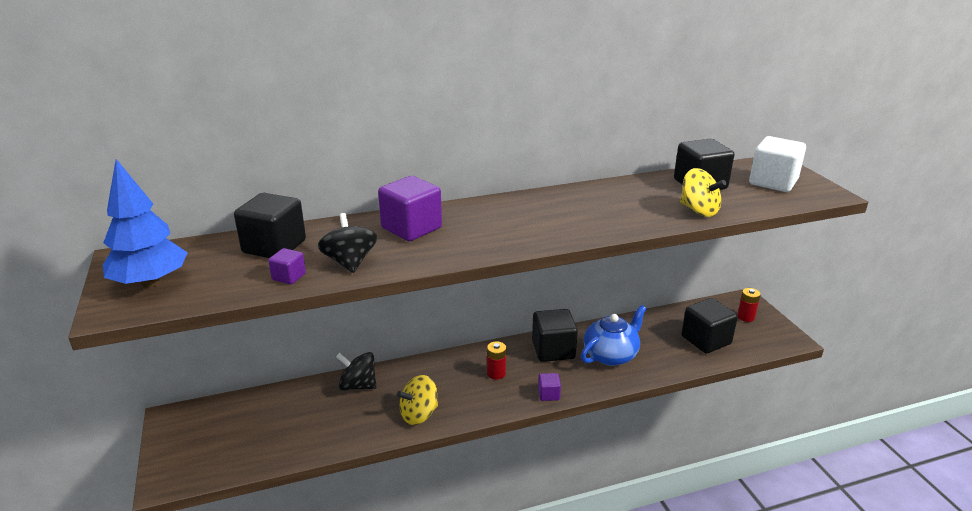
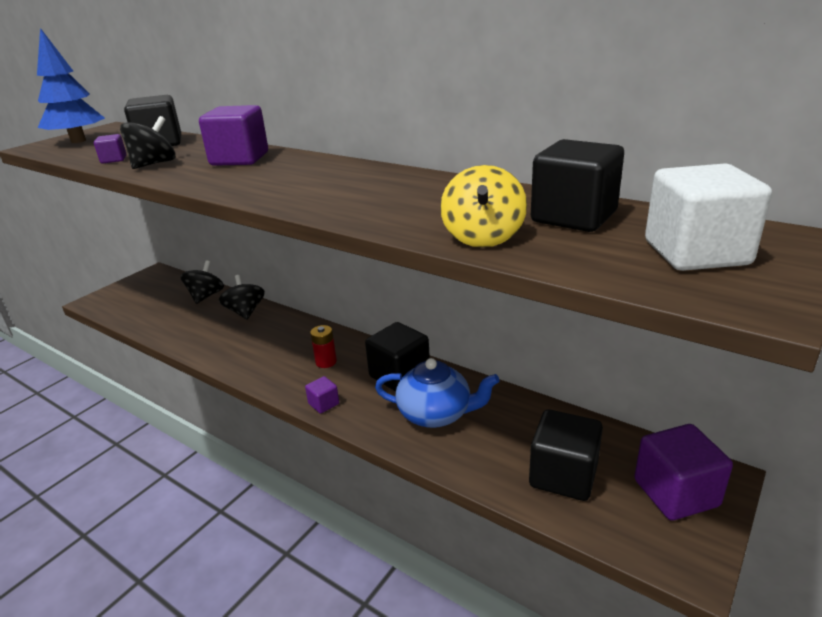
camera: 55 degrees right, 0 degrees up
(289, 398) = (206, 296): none -> black spinning top
(419, 414) = (232, 352): yellow spinning top -> none
(745, 317) = (675, 493): red battery -> purple cube

